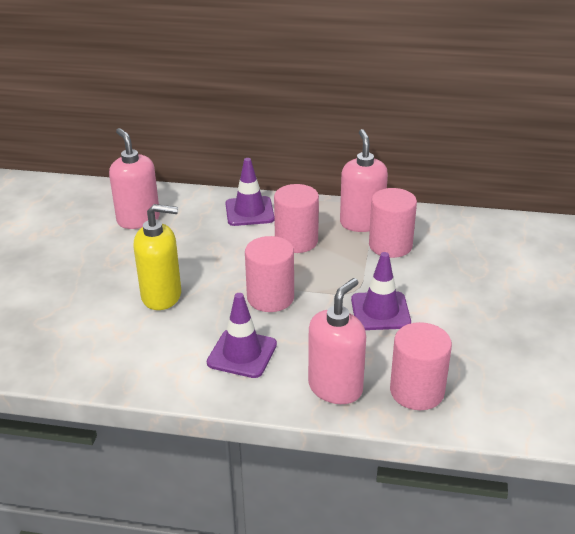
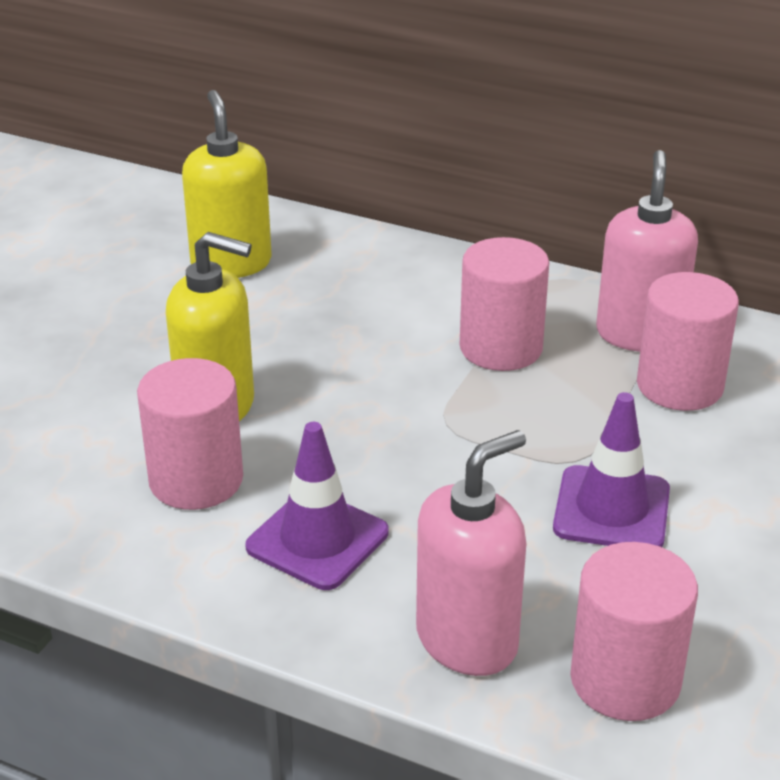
camera: 15 degrees right, 0 degrees up
(138, 219) = (231, 263): pink soap dispenser -> yellow soap dispenser
(249, 211) = (435, 280): purple traffic cone -> none
(270, 298) = (411, 445): pink cylinder -> pink cylinder (196, 480)

